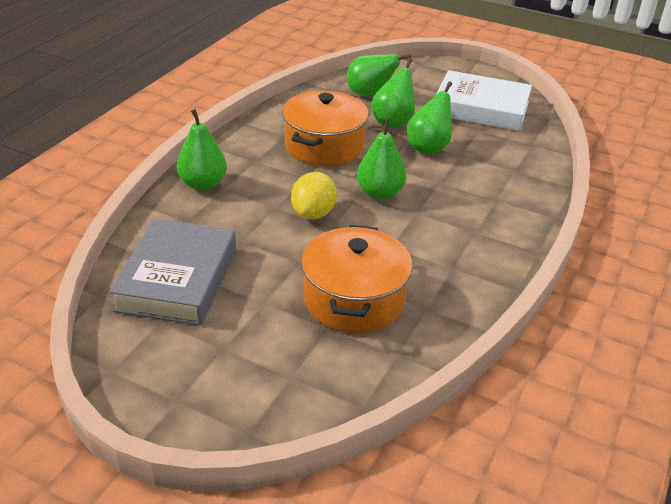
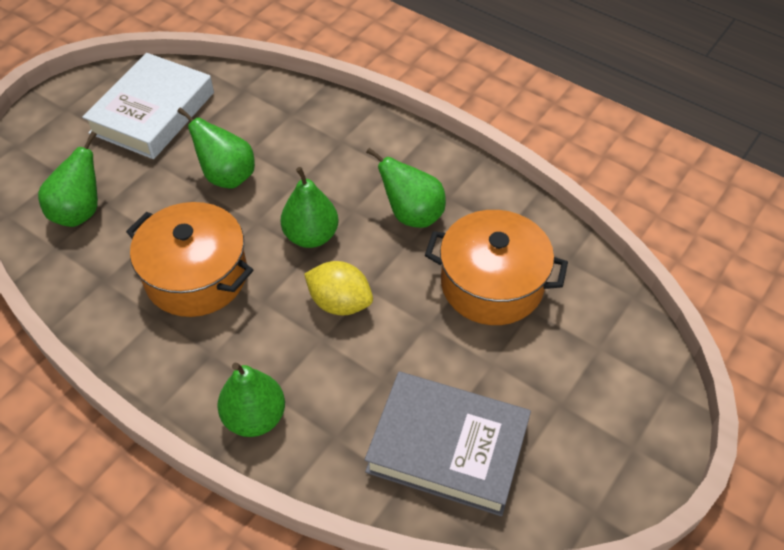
camera: 80 degrees left, 15 degrees up
(393, 122) = (159, 199): green pear -> green pear (412, 215)

